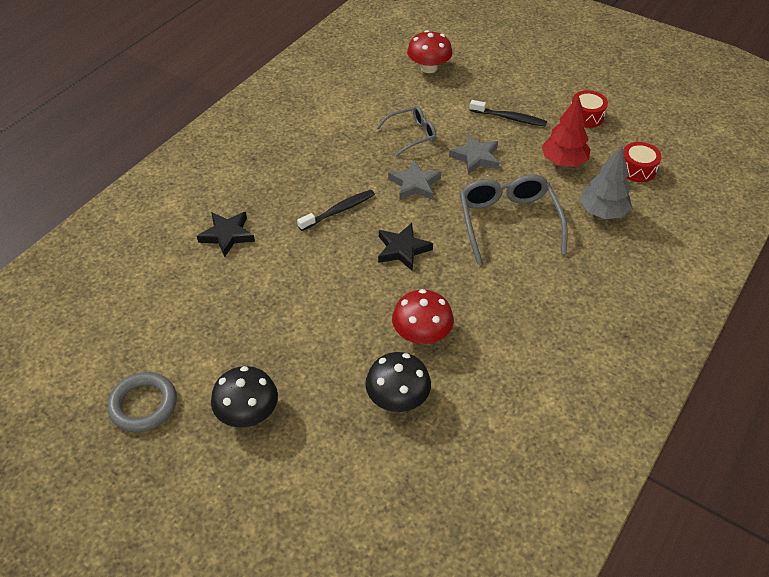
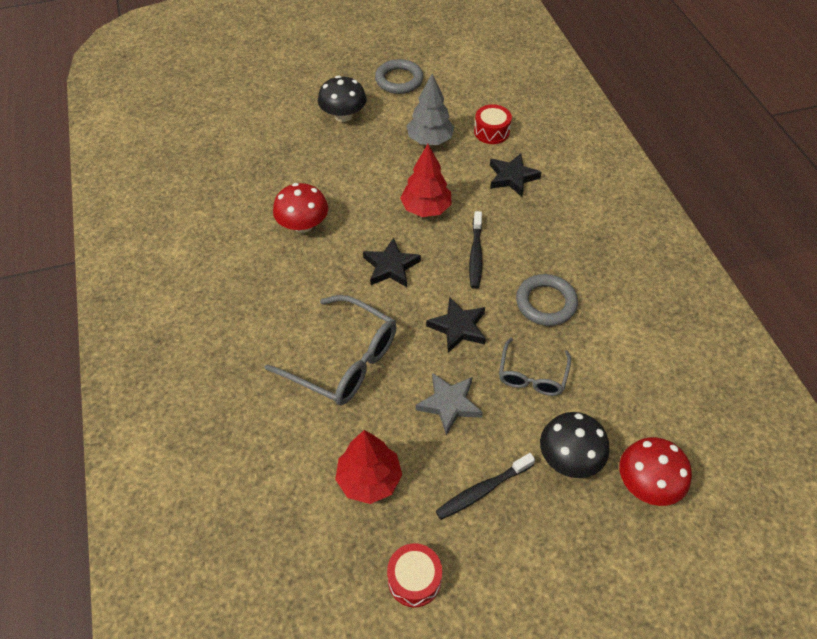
camera: 130 degrees right, 5 degrees up
(319, 266) = (426, 209): none -> red tree
(345, 156) = (546, 303): none -> grey ring
(397, 398) = (272, 182): black mushroom -> black mushroom (569, 457)
(415, 184) = (458, 327): grey star -> black star
(602, 212) = (275, 448): grey tree -> grey tree (430, 140)
(637, 169) = (289, 543): red drum -> red drum (491, 132)

